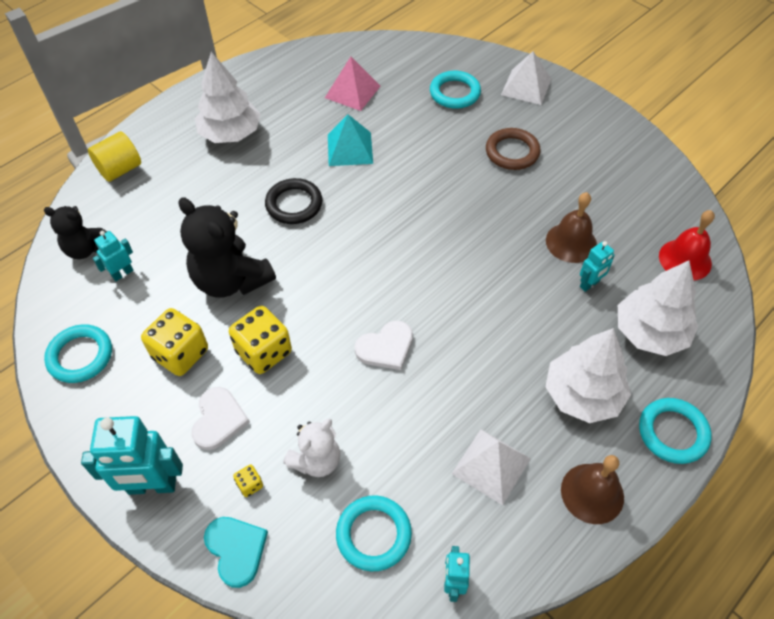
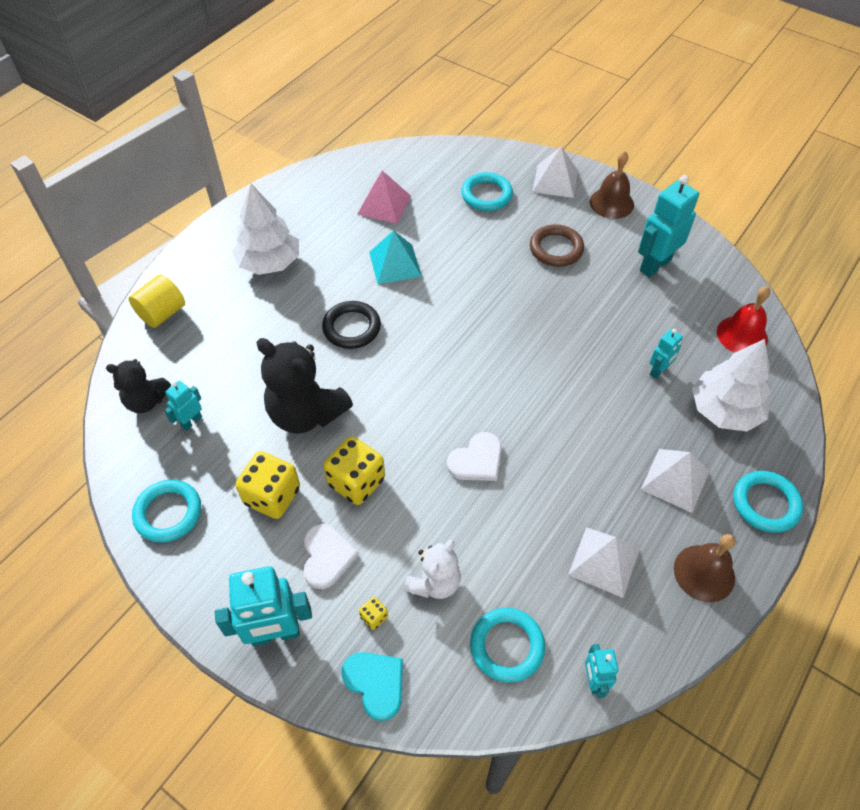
camera: 10 degrees left, 0 degrees up
(571, 242) = (632, 332): brown bell -> brown bell (611, 203)
(582, 395) = (675, 480): white tree -> white pyramid
(609, 179) = (655, 265): none -> turquoise robot

